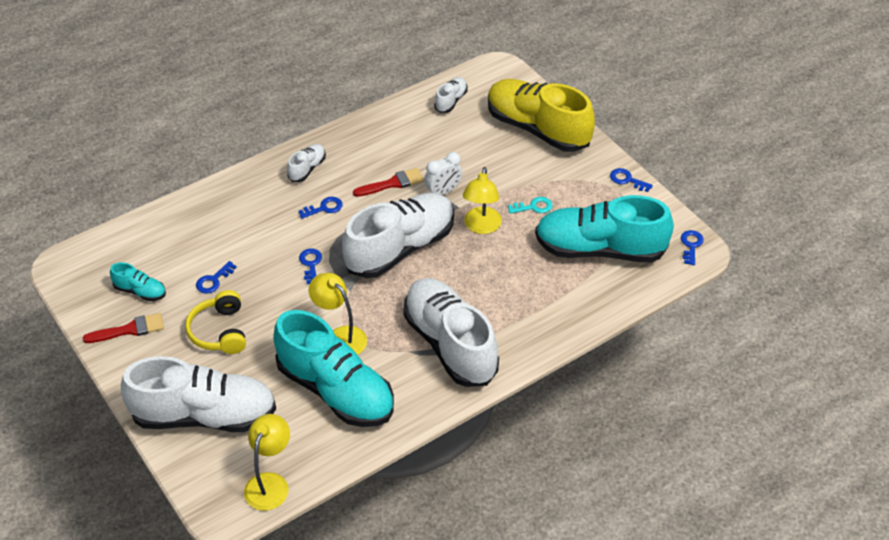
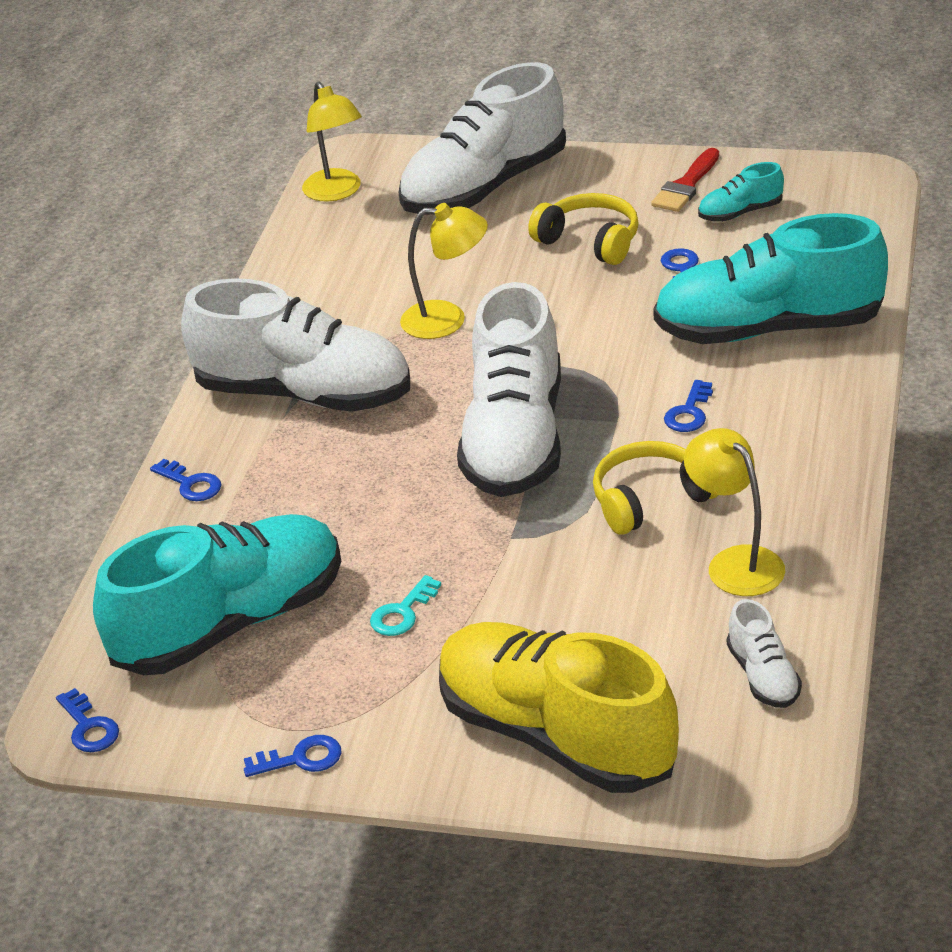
camera: 140 degrees right, 10 degrees down
(307, 169) = (795, 436): white shoe -> none
(310, 264) = (599, 352): blue key -> blue key (191, 484)
(336, 391) = (378, 281): turquoise shoe -> turquoise shoe (768, 329)
(392, 183) = (651, 500): red brush -> yellow headphones
(443, 192) = (564, 540): white clock -> none
(481, 227) = (443, 535): yellow lamp -> yellow lamp (735, 562)
(537, 129) = (556, 736): yellow shoe -> yellow shoe turned 135 degrees counterclockwise

